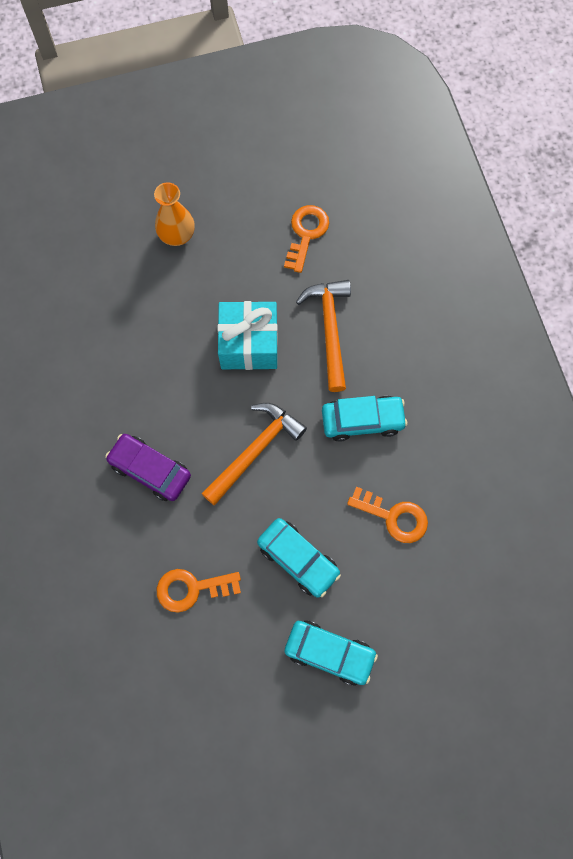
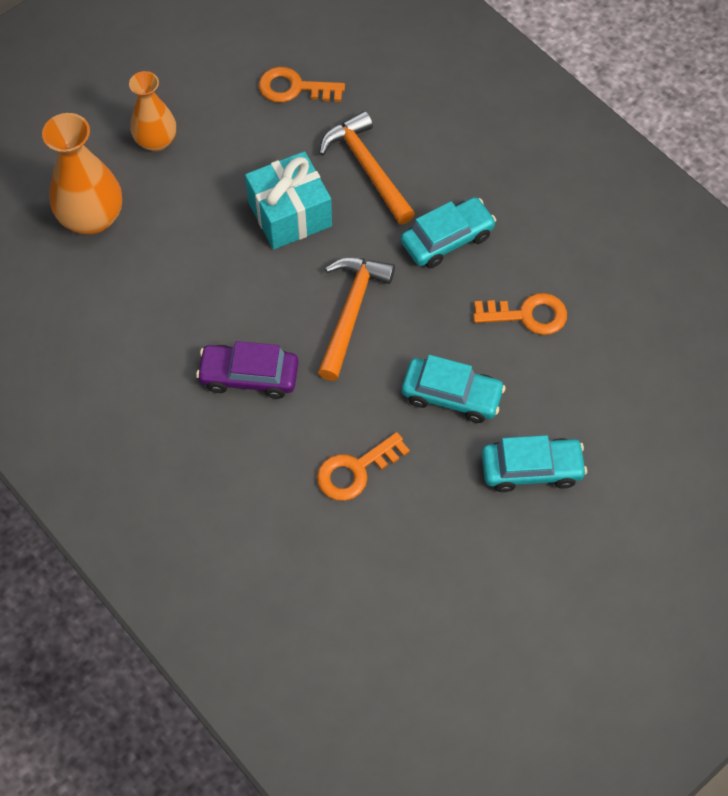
camera: 25 degrees left, 10 degrees down
(97, 281) = (92, 218): none -> orange vase
(306, 234) = (294, 88): orange key -> orange key turned 75 degrees counterclockwise

